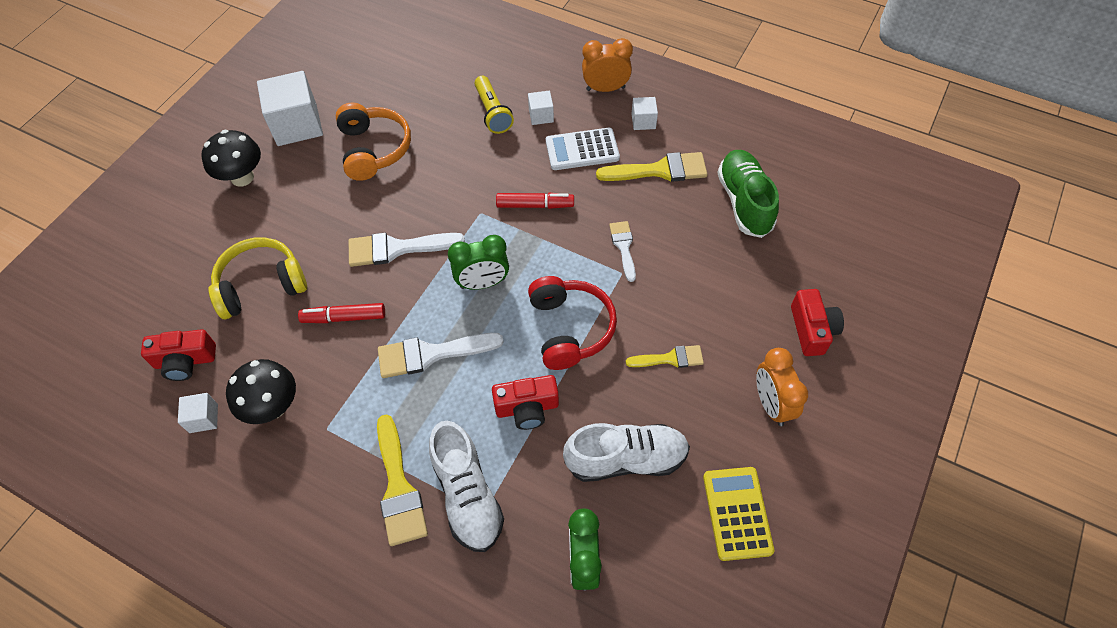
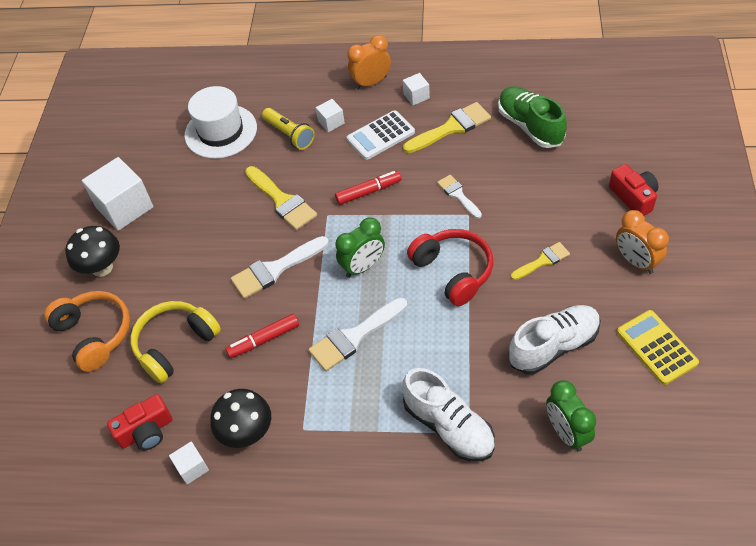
camera: 20 degrees left, 5 degrees down
(374, 149) = (206, 201): orange headphones -> orange headphones (94, 334)
(398, 488) = (391, 446): yellow brush -> yellow brush (282, 201)
(429, 83) = (221, 131): none -> white hat
(527, 408) = (456, 343): red camera -> none

